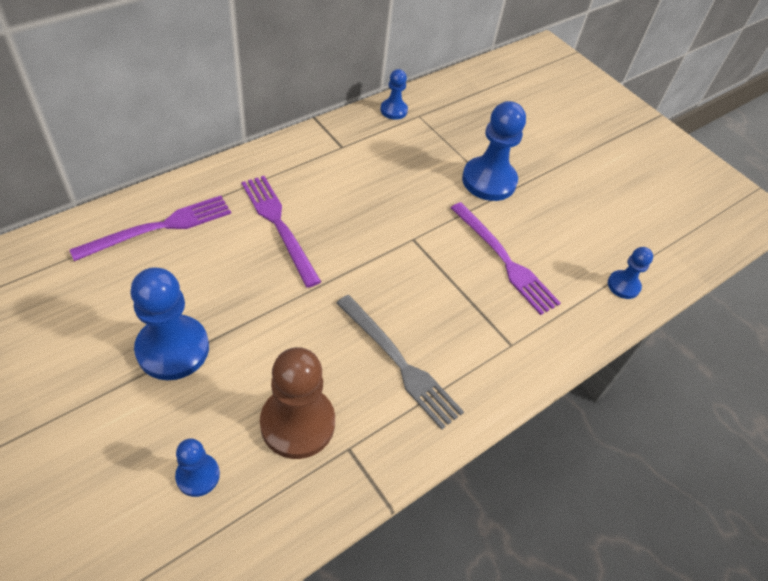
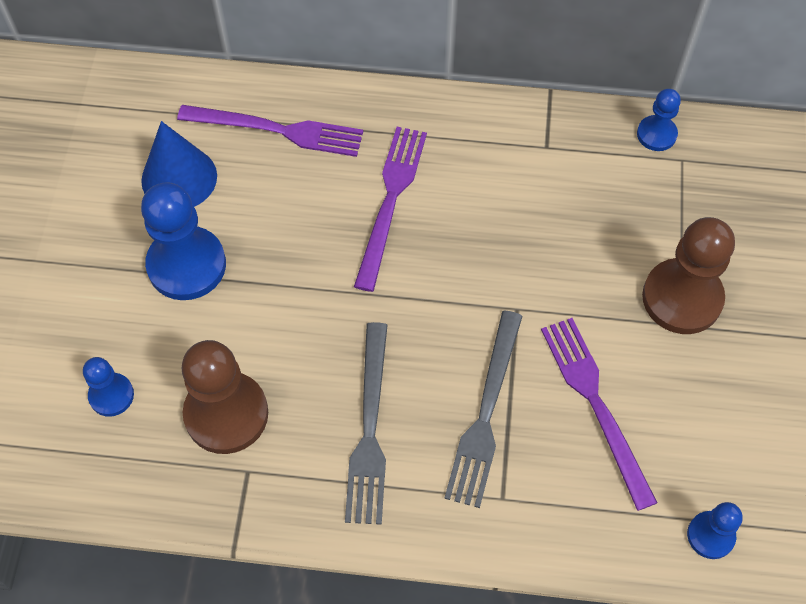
camera: 50 degrees right, 10 degrees up
(111, 297) = (179, 178): none -> blue cone
(455, 306) = (485, 414): none -> grey fork
(489, 181) = (682, 298): blue pawn -> brown pawn
(504, 260) = (596, 404): purple fork -> purple fork turned 150 degrees clockwise

